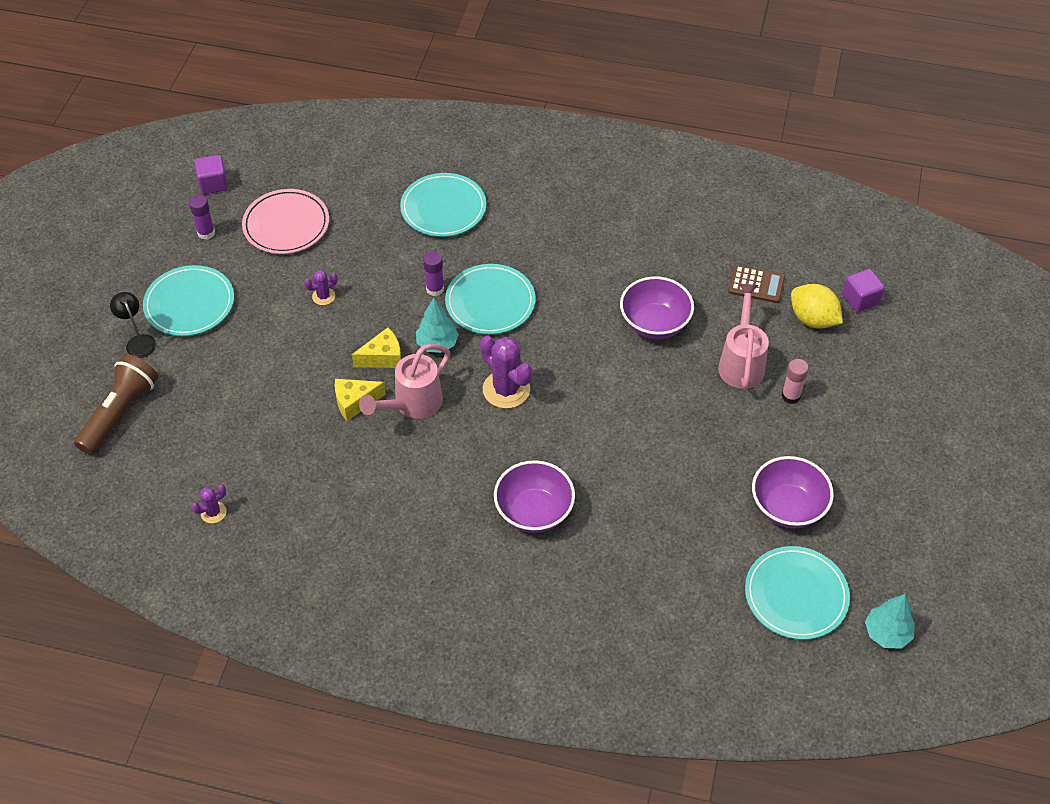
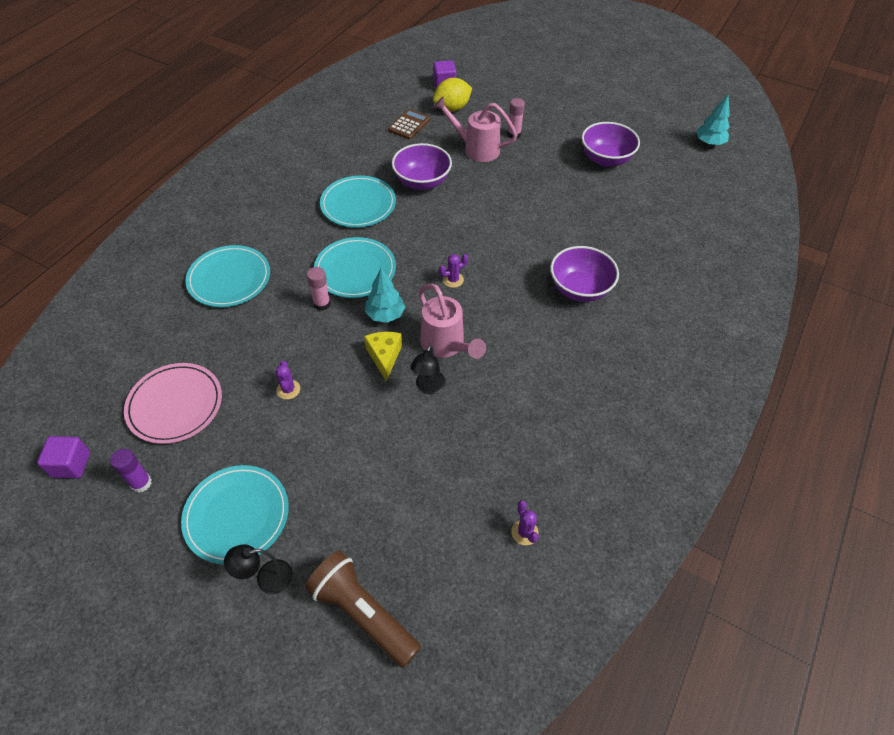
camera: 75 degrees left, 0 degrees up
(355, 402) = (428, 388): yellow cheese -> black lamp
(435, 289) = (322, 304): purple glue stick -> pink glue stick
(506, 389) = (453, 280): purple cactus -> purple cactus, size x0.51
(796, 595) = (676, 173): turquoise plate -> turquoise plate (358, 204)

